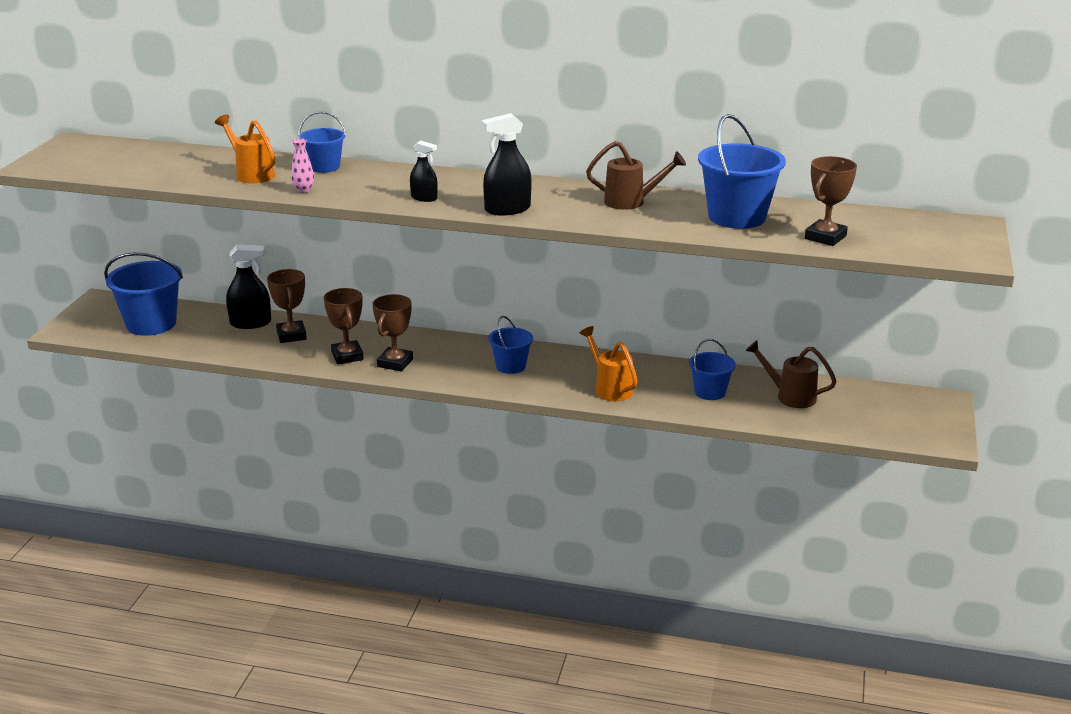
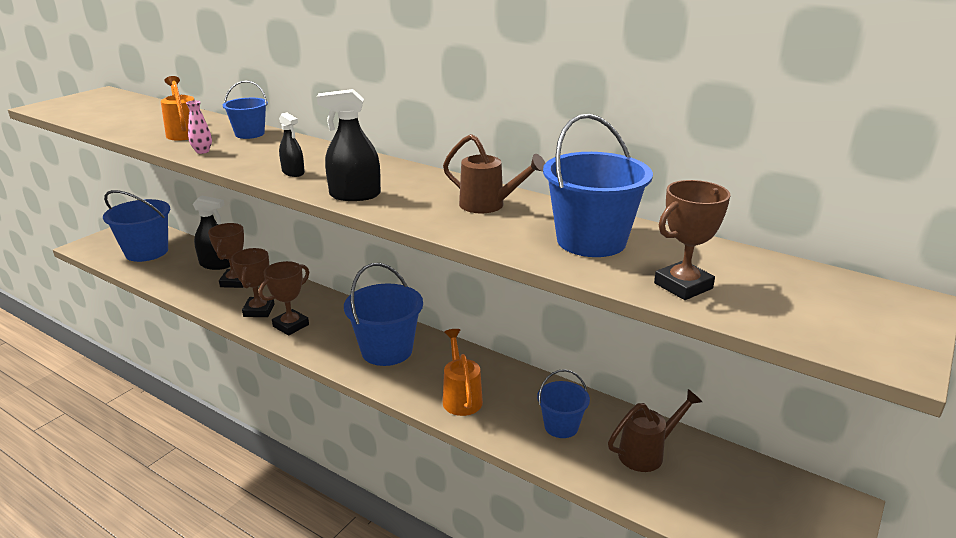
camera: 20 degrees right, 0 degrees up
(511, 366) = (387, 350): blue bucket -> blue bucket, size x1.73
(789, 396) = (647, 453): brown watering can -> brown watering can turned 105 degrees clockwise

